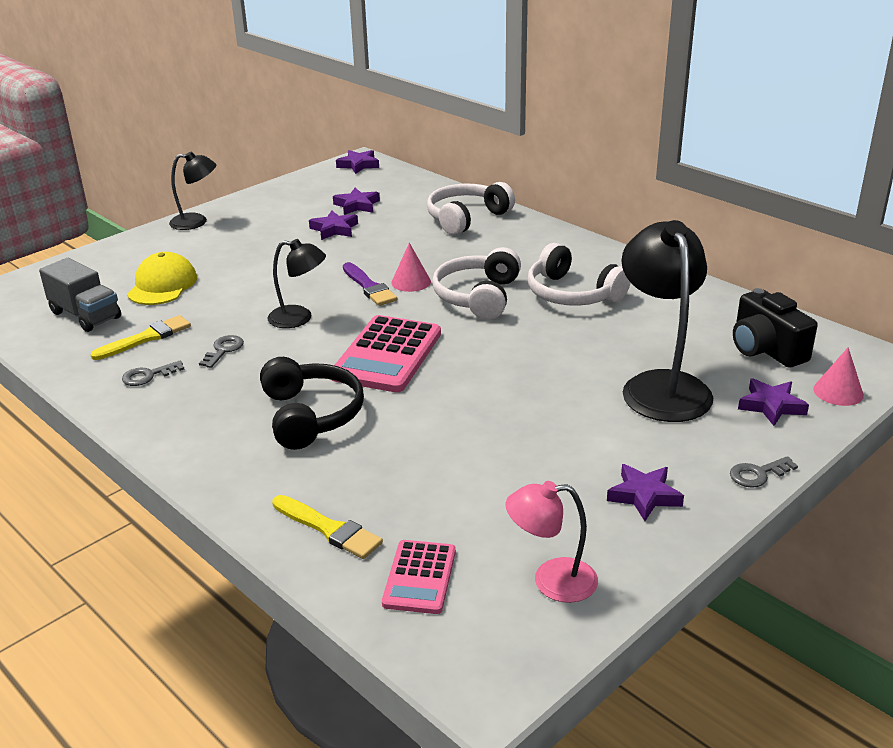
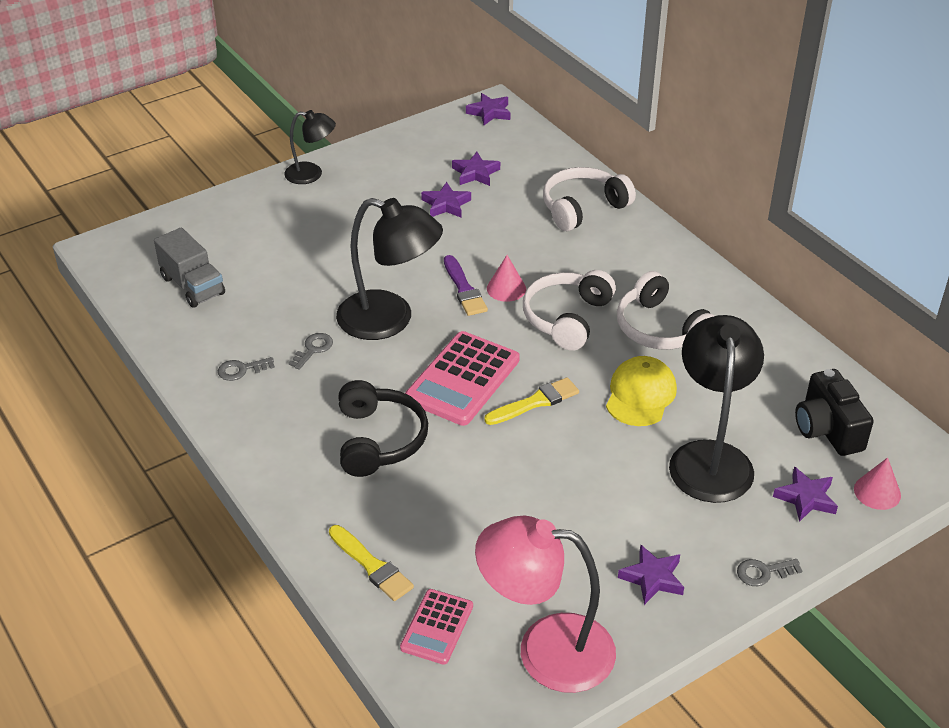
camera: 10 degrees right, 10 degrees up
(146, 338) = (245, 323): yellow brush -> yellow brush (535, 402)
(162, 285) = (268, 257): yellow cap -> yellow cap (640, 395)
(299, 318) = (389, 320): black lamp -> black lamp, size x1.78
(551, 581) = (545, 650): pink lamp -> pink lamp, size x1.78

